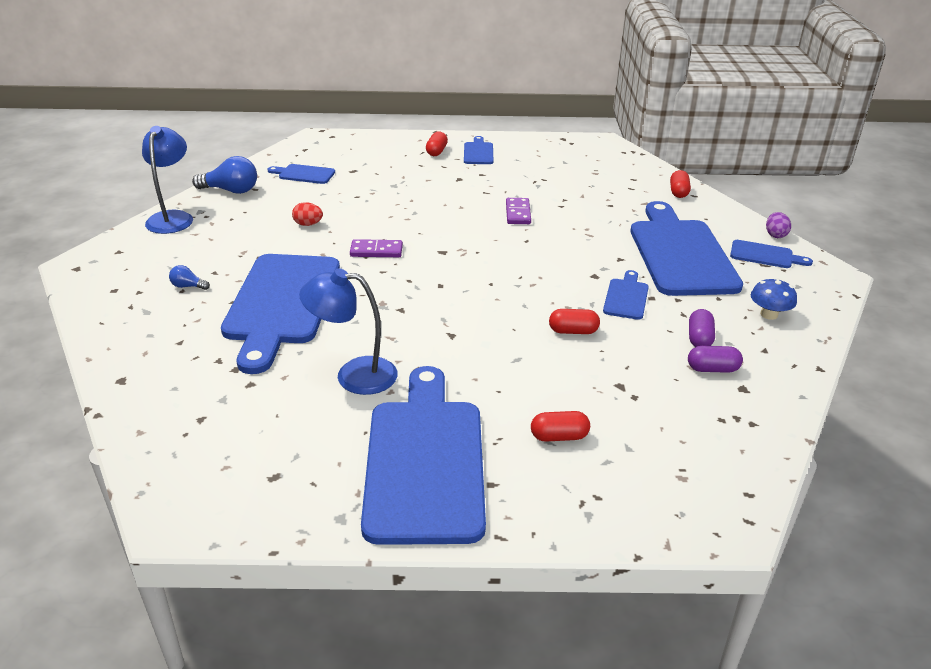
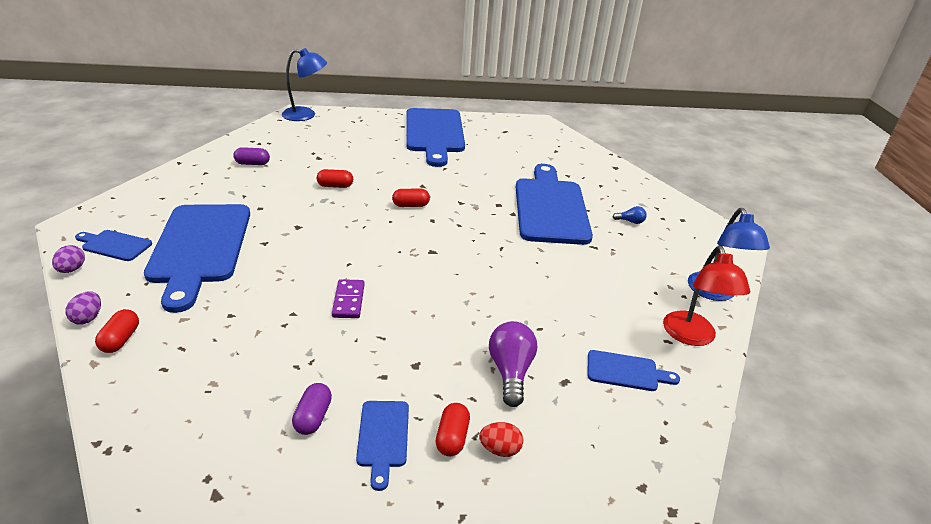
camera: 175 degrees right, 0 degrees up
(231, 190) = (692, 337): blue light bulb -> red lamp
(308, 224) = (573, 284): red egg -> red egg (500, 449)
(354, 375) = (481, 166): blue lamp -> blue lamp (306, 115)
(376, 251) = (494, 252): purple domino -> none
(390, 175) = (510, 372): none -> purple light bulb
(559, 437) = (364, 139): red capsule -> red capsule (411, 205)
(626, 297) = (281, 208): blue cutting board -> none
(699, 338) = (245, 180): purple capsule -> purple capsule (313, 417)
(717, 204) = (88, 318): none -> purple egg
(769, 314) = (175, 194): blue mushroom -> none

